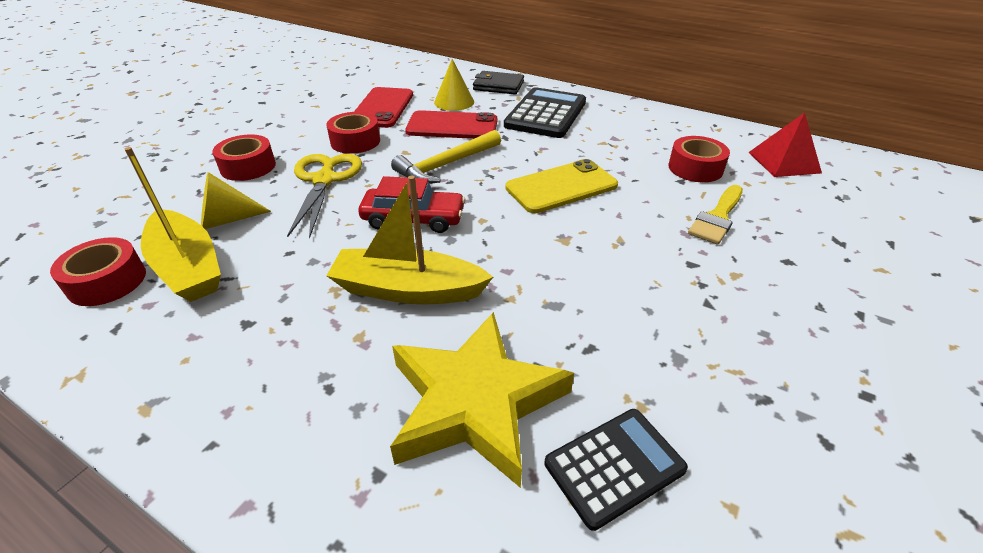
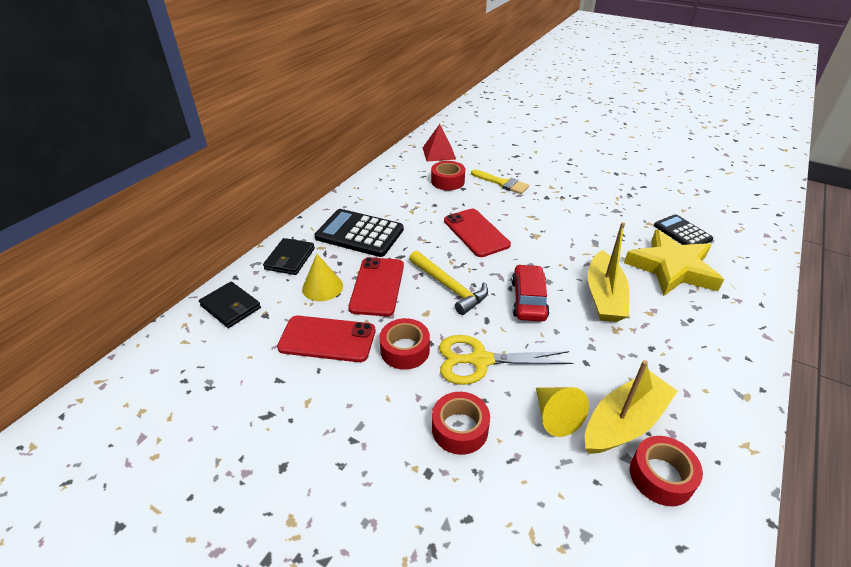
camera: 90 degrees left, 0 degrees up
(433, 71) = (230, 307): none -> black wallet
(561, 187) = (476, 233): yellow phone -> red phone

